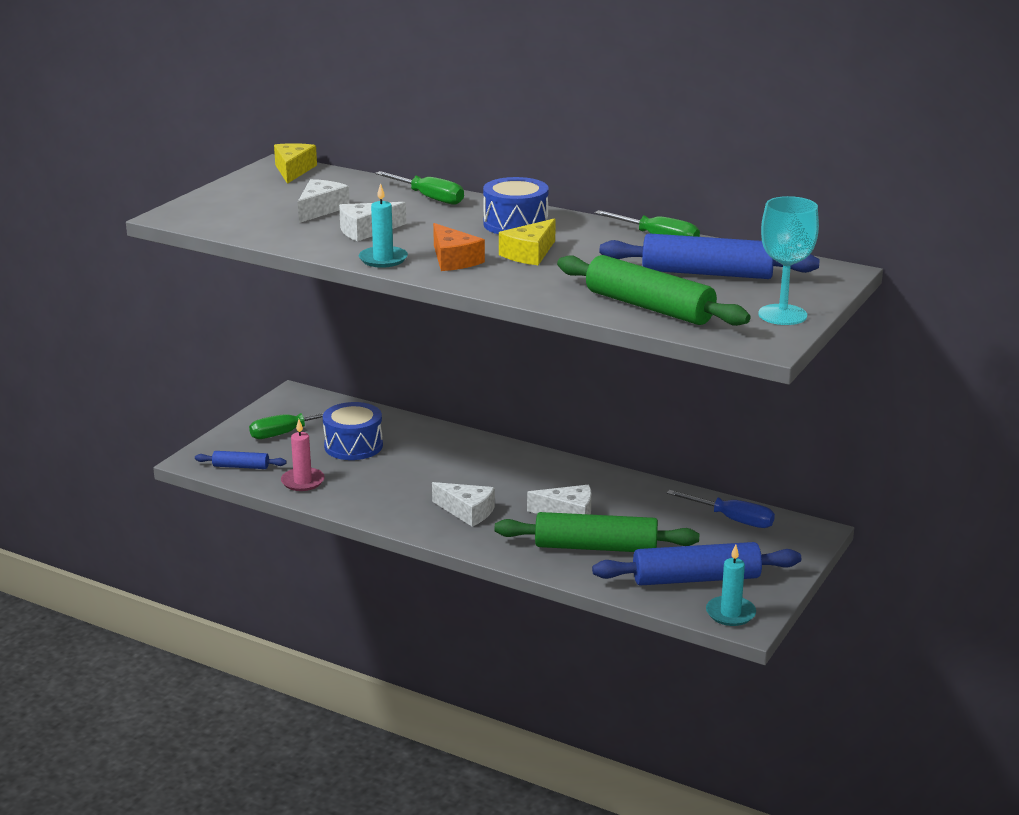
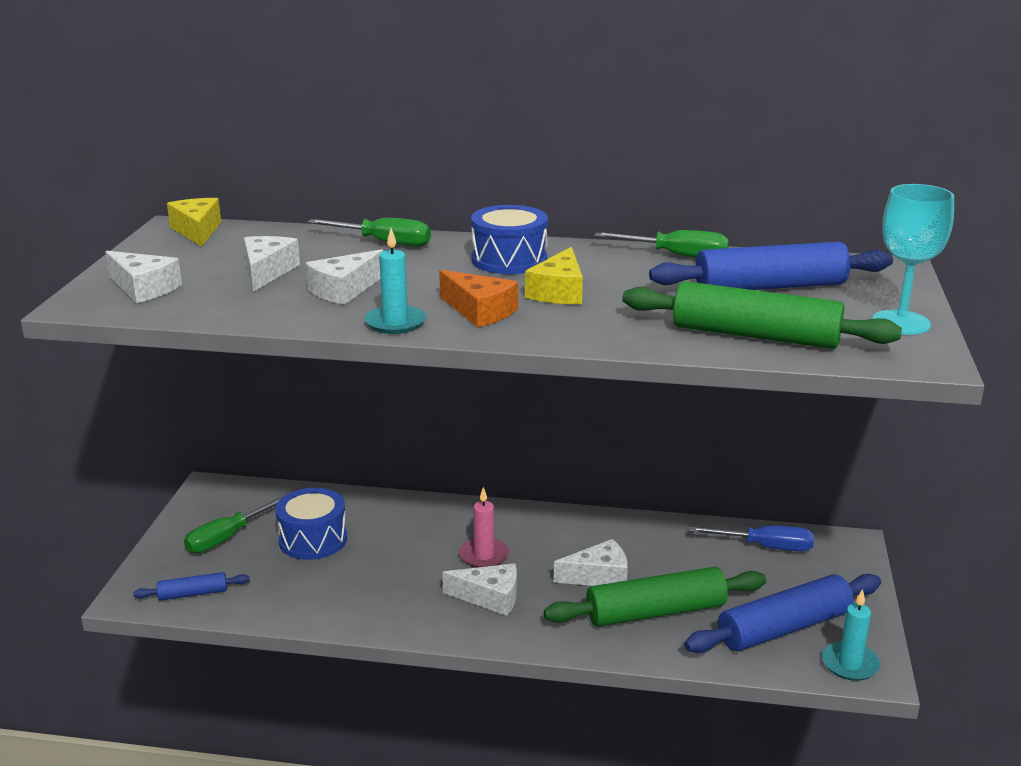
camera: 20 degrees left, 0 degrees up
(223, 210) = (143, 288): none -> white cheese
(303, 481) = (278, 598): pink candle -> pink candle (484, 555)

